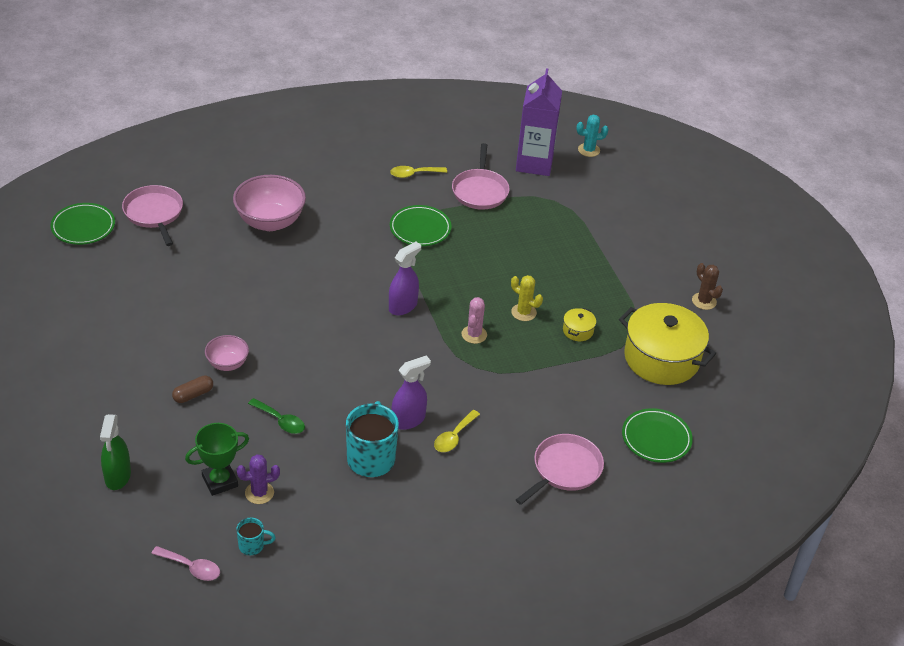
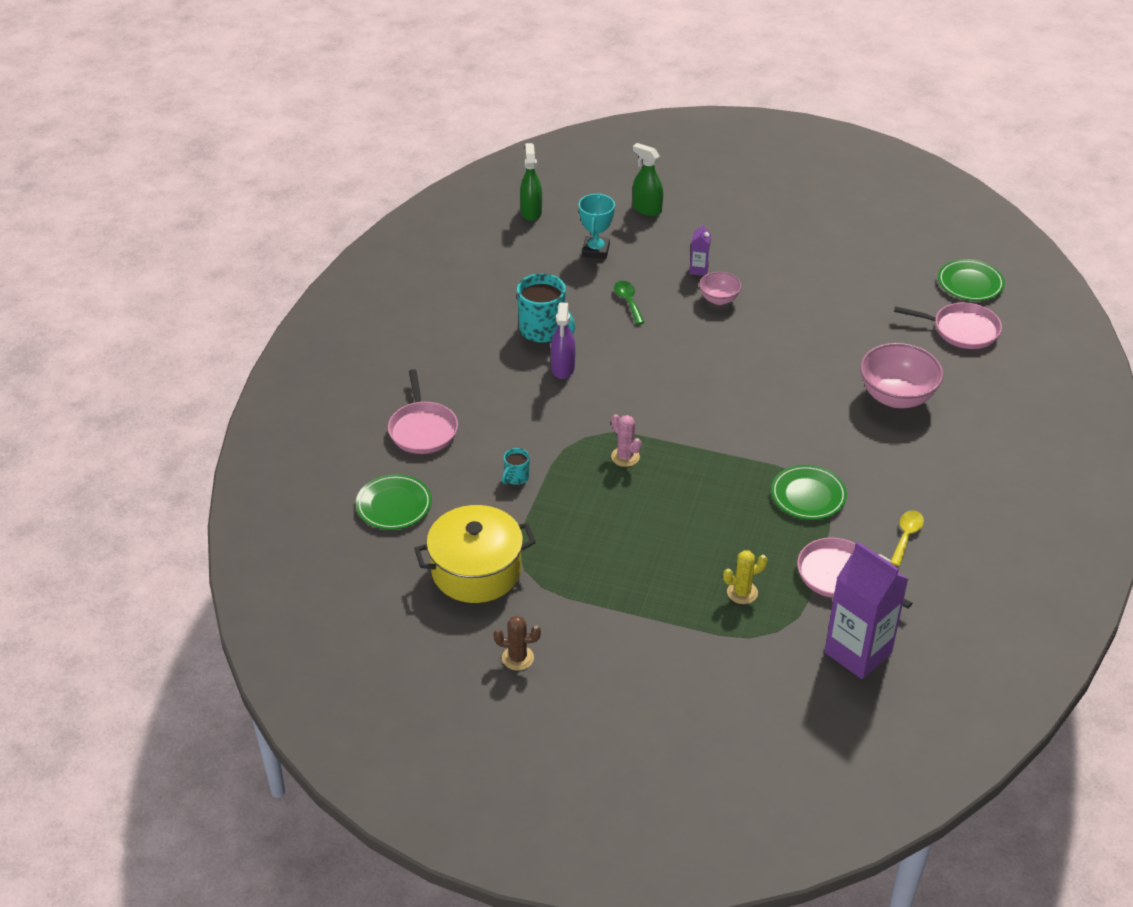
camera: 130 degrees right, 0 degrees up
(191, 567) = (531, 212): pink spoon -> green spray bottle
(193, 395) = (699, 270): brown capsule -> purple carton
(220, 481) = (596, 250): green trophy -> turquoise trophy
(252, 546) = (521, 243): turquoise mug -> turquoise mug (516, 478)
(259, 493) = (566, 264): purple cactus -> none
(280, 421) = (628, 301): green spoon -> green spoon turned 90 degrees clockwise
(403, 306) = (702, 429): purple spray bottle -> none
(454, 437) = (520, 384): yellow spoon -> none
(523, 312) = (624, 506): yellow cactus -> yellow cactus (742, 592)
(578, 331) = (566, 531): yellow pot -> none
(589, 150) = (850, 723): turquoise cactus -> none

